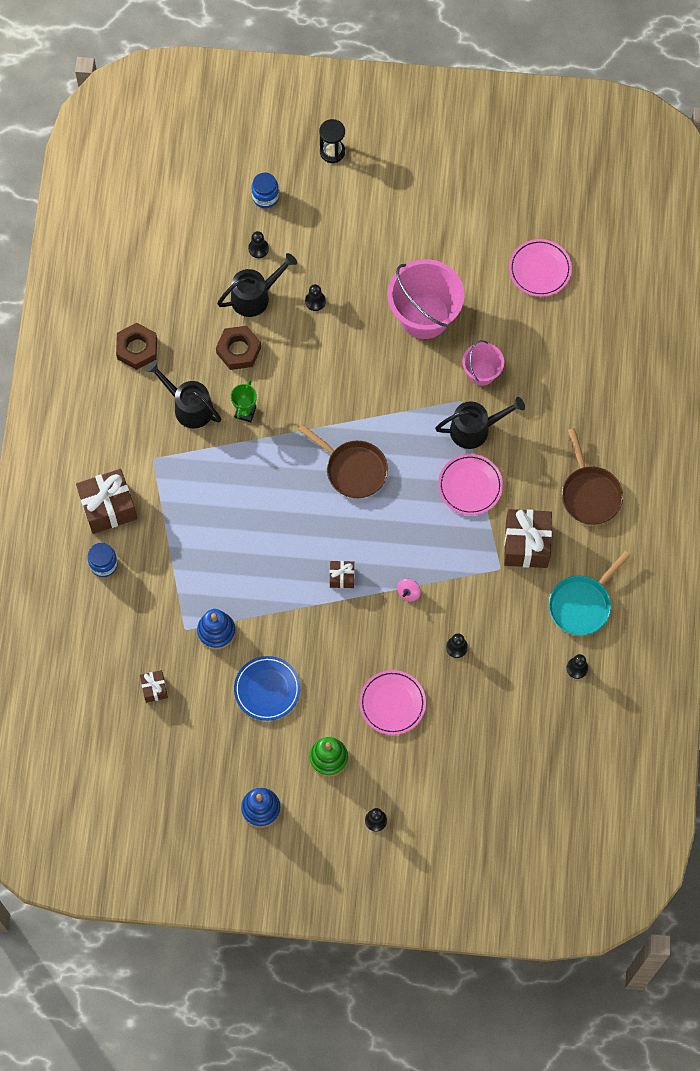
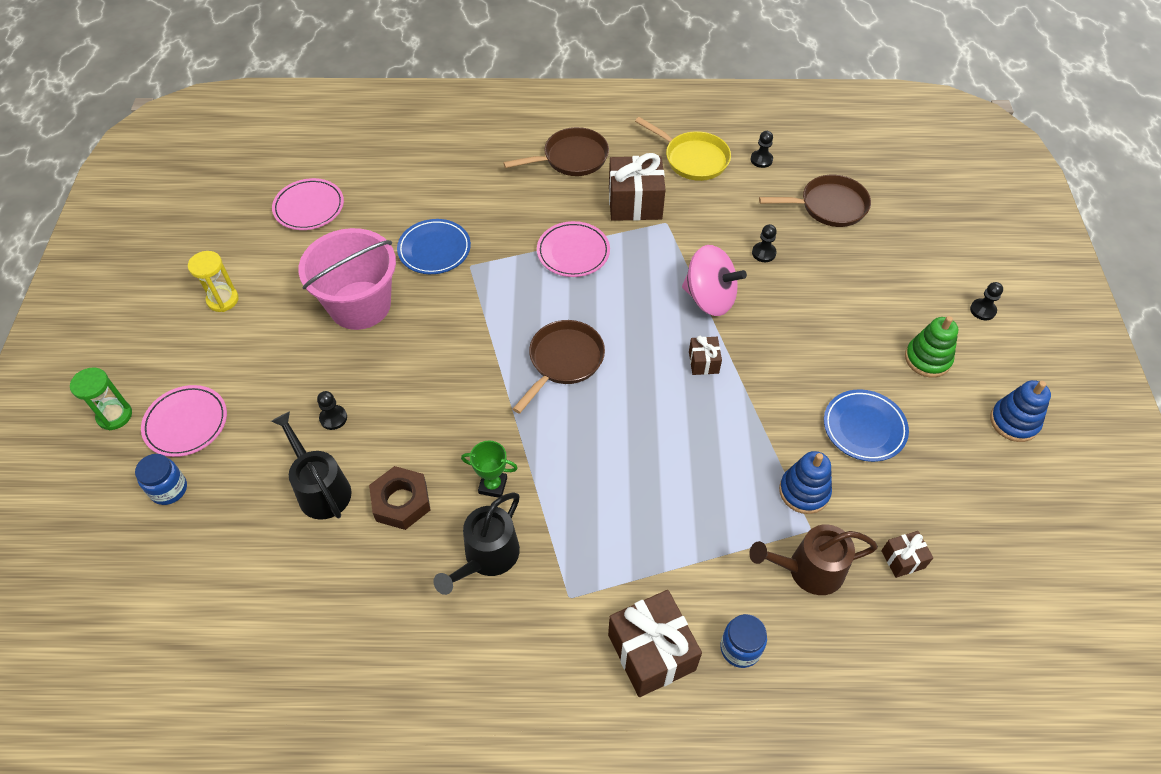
camera: 95 degrees left, 15 degrees down
(137, 348) = (395, 639): brown nut -> none
(154, 621) = (808, 570): none -> brown watering can
(258, 249) = (248, 491): black pawn -> none
(332, 152) = (115, 416): black hourglass -> green hourglass
(392, 703) = (844, 304): pink plate -> pink plate (186, 423)
(408, 592) = (709, 298): pink spinning top -> pink spinning top, size x2.42
(438, 212) = (223, 300): none -> yellow hourglass
(475, 429) = (504, 251): black watering can -> none
(481, 372) = (434, 249): pink bucket -> blue plate
(510, 717) = (828, 206): none -> brown pan
(582, 604) = (692, 159): turquoise pan -> yellow pan

